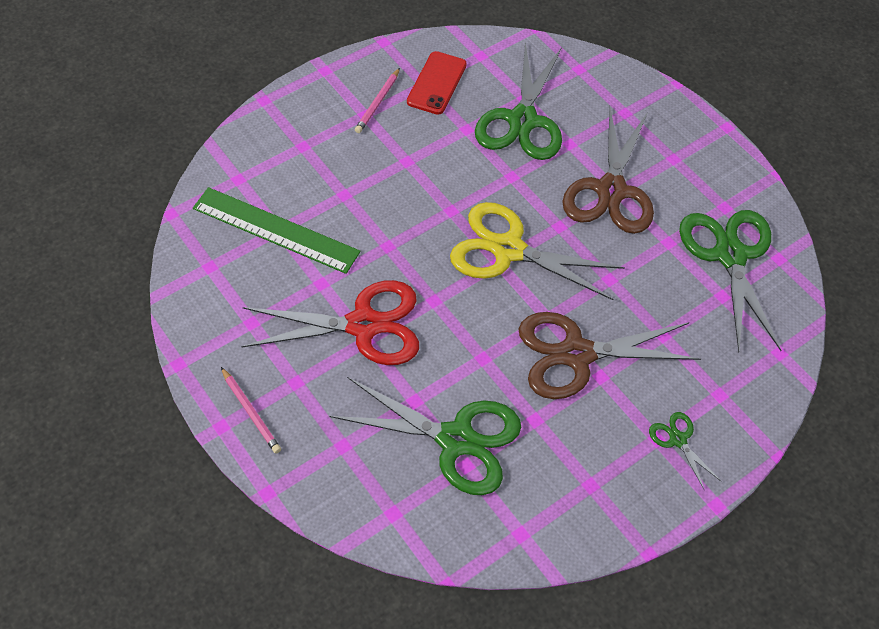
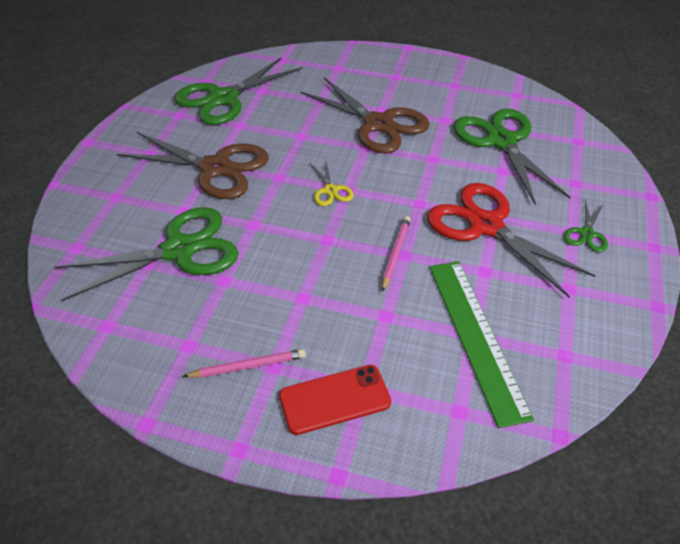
camera: 125 degrees left, 10 degrees down
(251, 412) = (623, 239): pink pencil -> pink pencil (395, 254)
(437, 83) = (178, 336): red phone -> red phone (334, 399)
(508, 250) = (330, 190): yellow scissors -> yellow scissors, size x0.45
(611, 190) = (215, 168): brown scissors -> brown scissors turned 45 degrees clockwise
(678, 440) = (386, 70): green scissors -> green scissors (586, 234)

